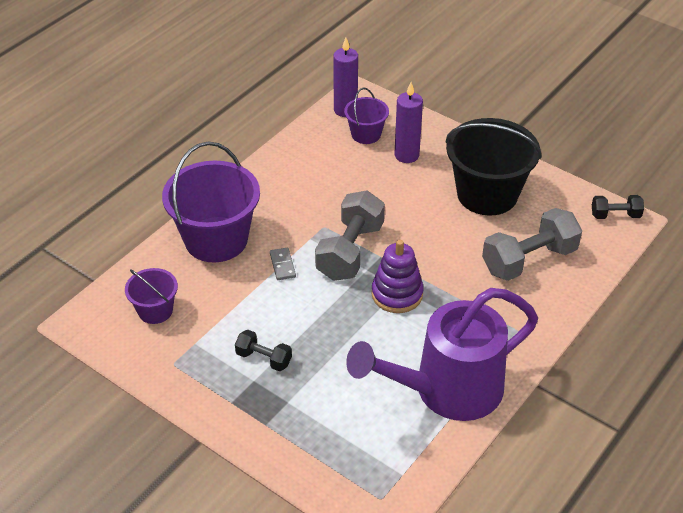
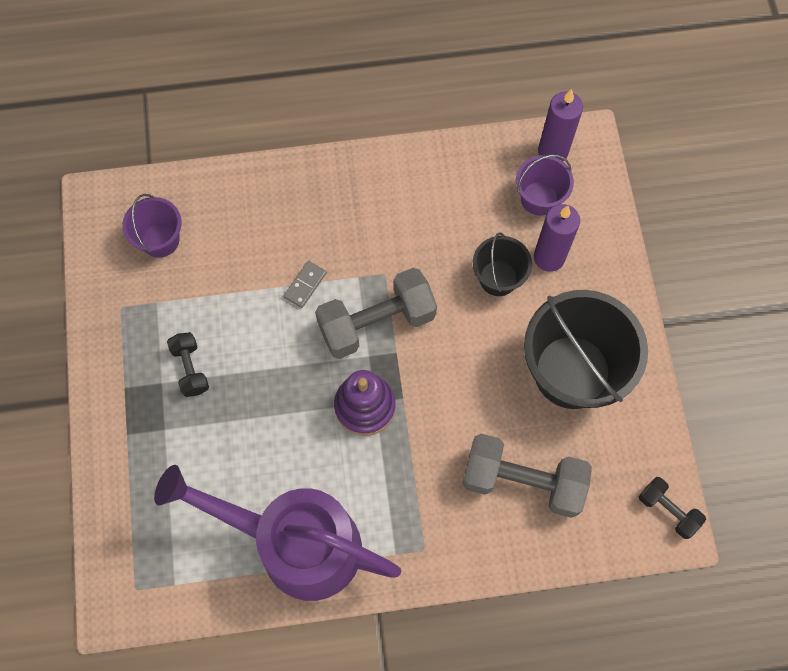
camera: 45 degrees right, 25 degrees up
(216, 239) = (281, 207): purple bucket -> none
(391, 183) = (498, 278): none -> black bucket

